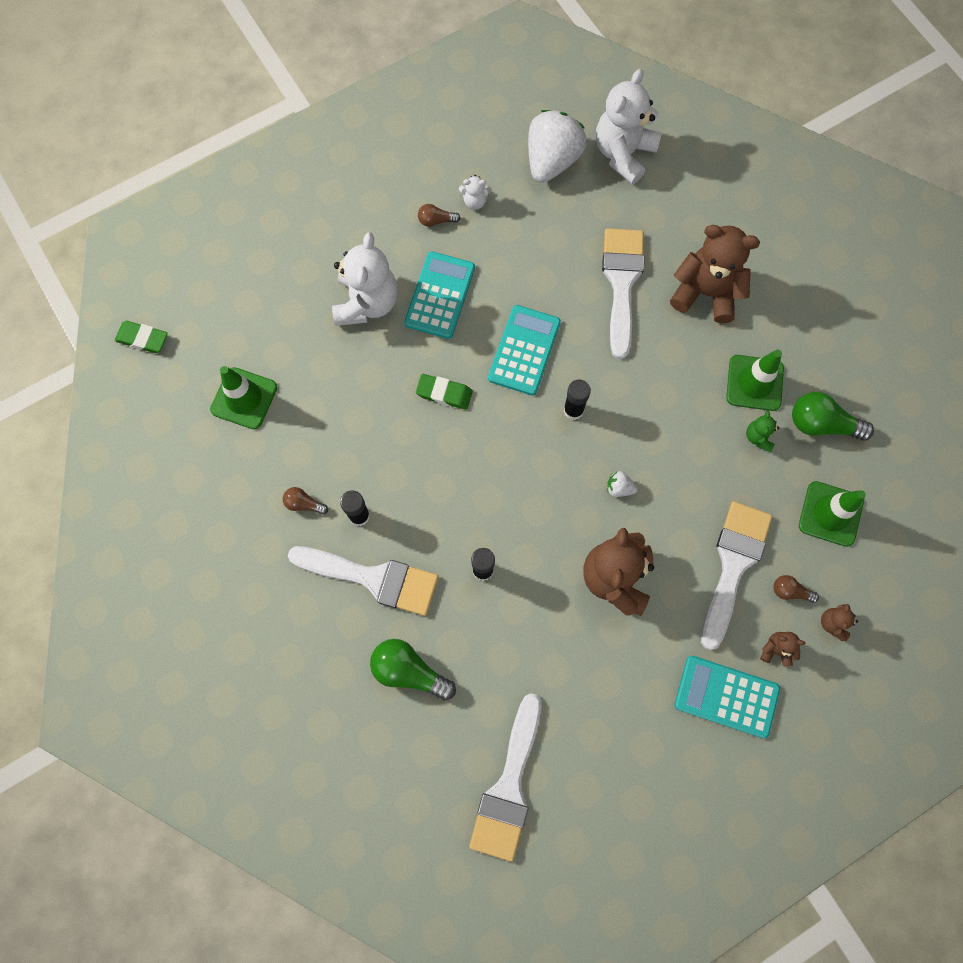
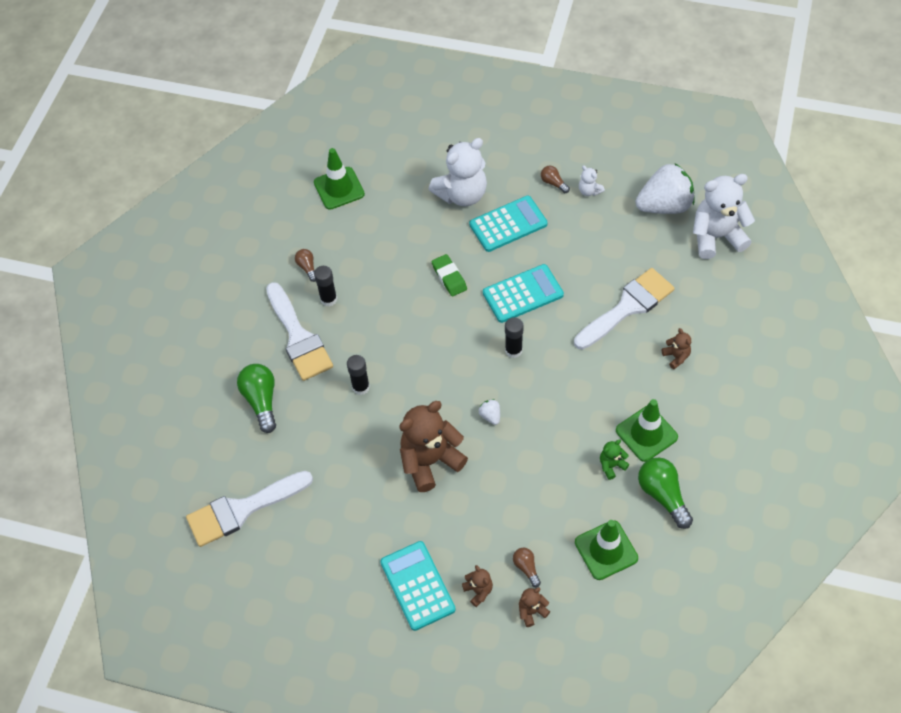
camera: 50 degrees right, 15 degrees down
(142, 339) = (322, 116): green eraser -> none
(705, 292) = (676, 357): brown teddy bear -> brown teddy bear, size x0.45
(733, 565) = (508, 520): white brush -> none

